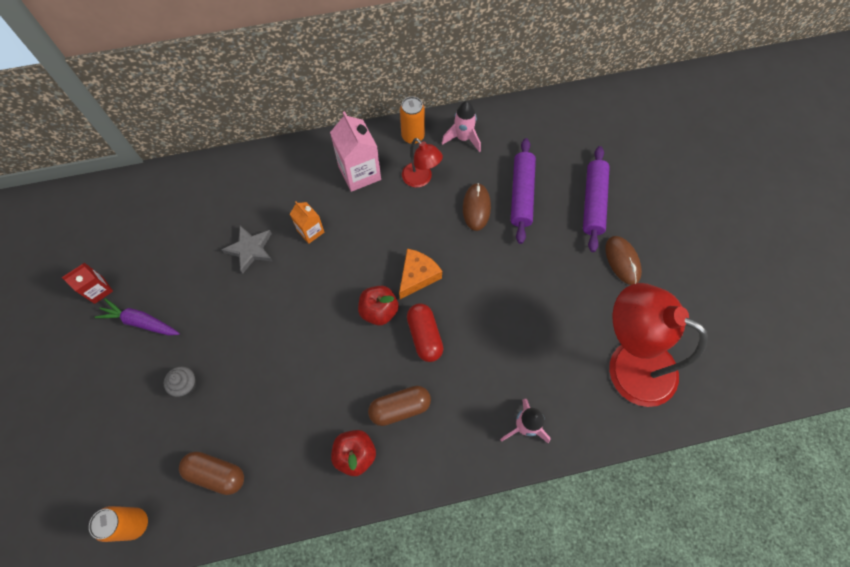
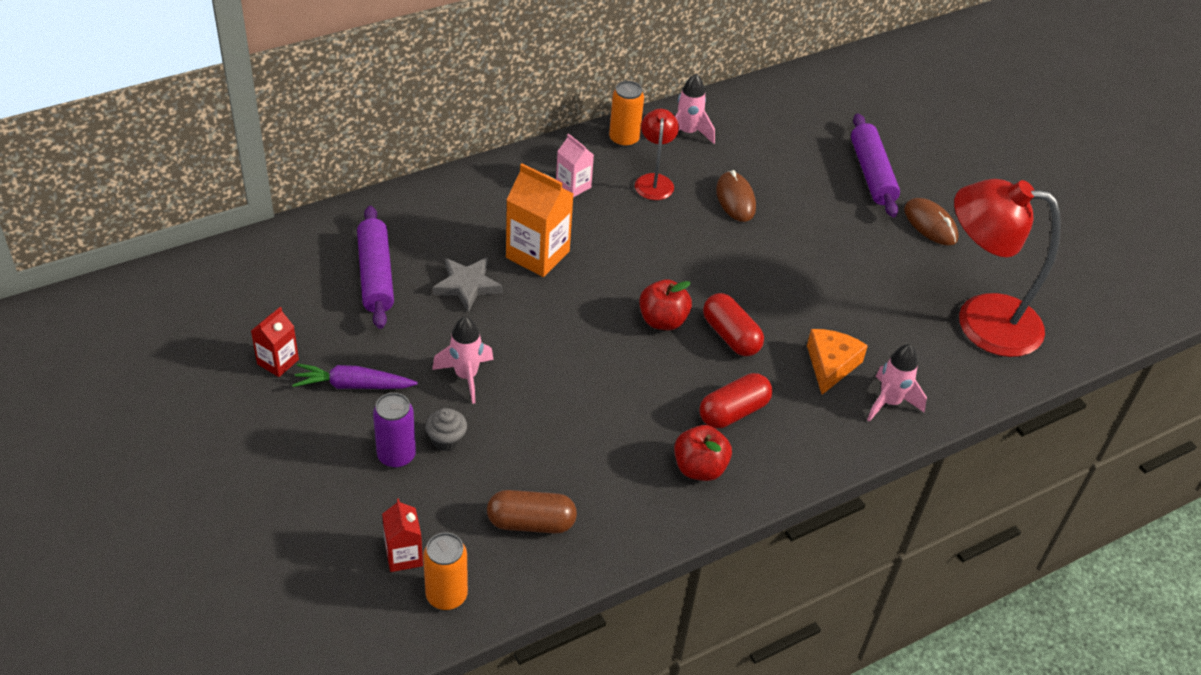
camera: 20 degrees left, 20 degrees down
(119, 480) = (404, 555): none -> red carton
(146, 391) = (396, 456): none -> purple can
(220, 331) = (466, 376): none -> pink rocket
(310, 231) = (537, 254): orange carton -> orange carton, size x1.73
(359, 173) = (573, 186): pink carton -> pink carton, size x0.58
(400, 408) = (733, 412): brown capsule -> red capsule
(417, 276) = (694, 278): orange cheese -> orange cheese (831, 365)
(421, 179) = (654, 181): red lamp -> red lamp turned 120 degrees counterclockwise
(521, 194) = (784, 178): purple rolling pin -> purple rolling pin (376, 275)

